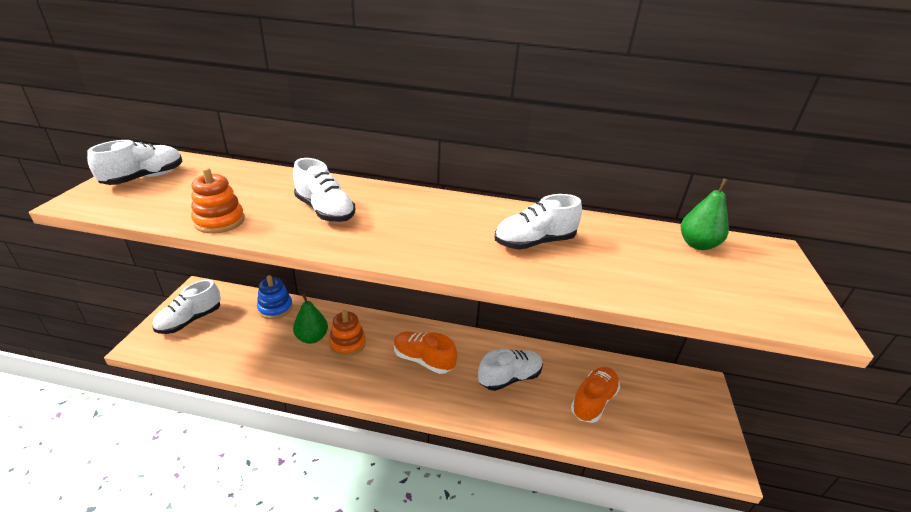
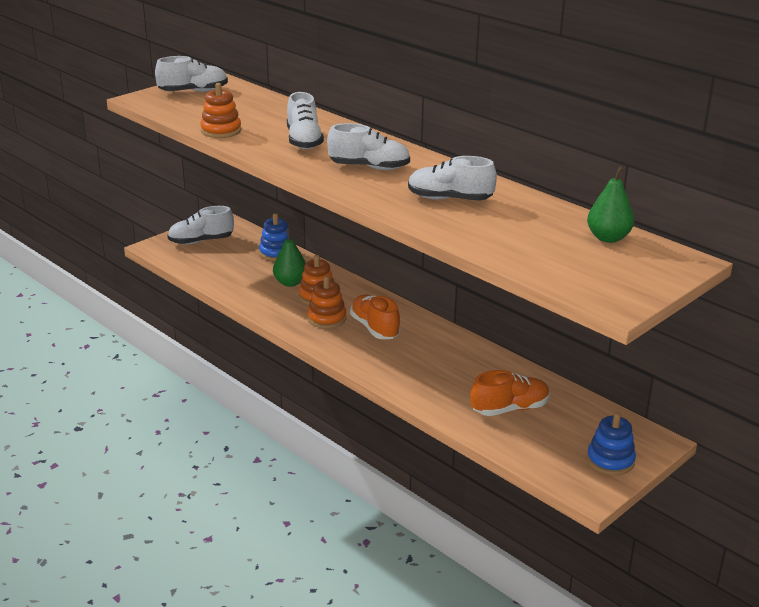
camera: 35 degrees right, 5 degrees down
(375, 366) = (327, 318): none -> orange stacking toy
(509, 377) = (444, 366): white shoe -> white shoe (369, 167)
(701, 420) = (610, 460): none -> blue stacking toy

